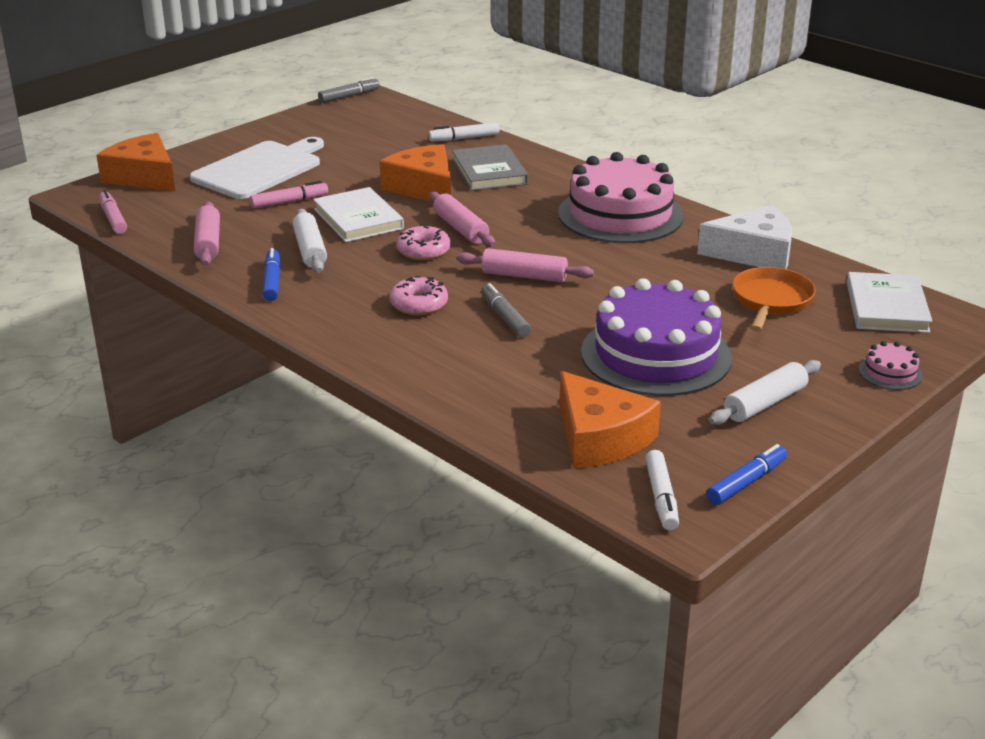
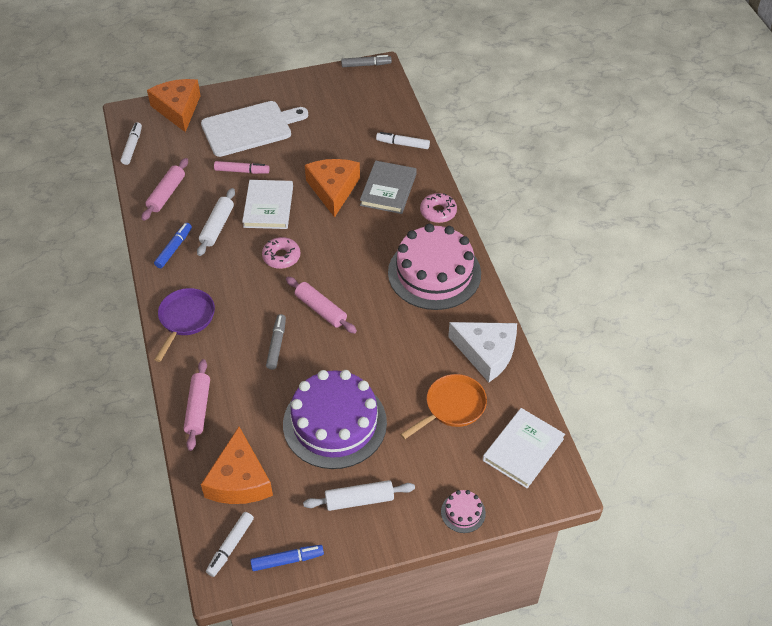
camera: 30 degrees right, 20 degrees up
(113, 218) = (132, 146): pink marker -> white marker
(359, 332) = (185, 319): none -> purple pan
(419, 304) = (238, 309): pink donut -> pink donut (438, 212)
(460, 228) = (321, 243): pink rolling pin -> pink rolling pin (198, 408)

